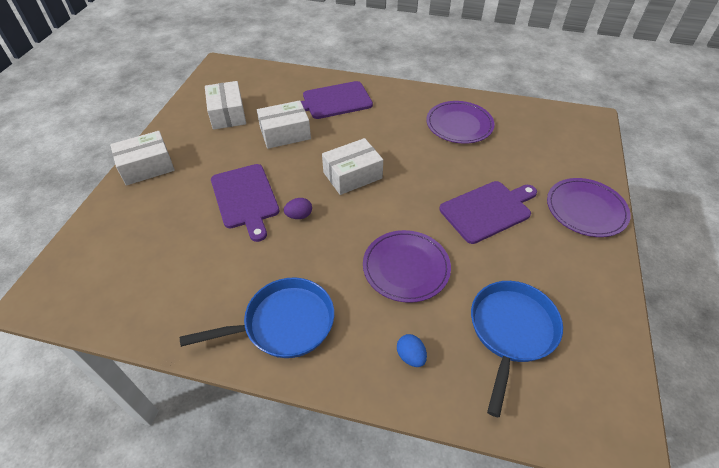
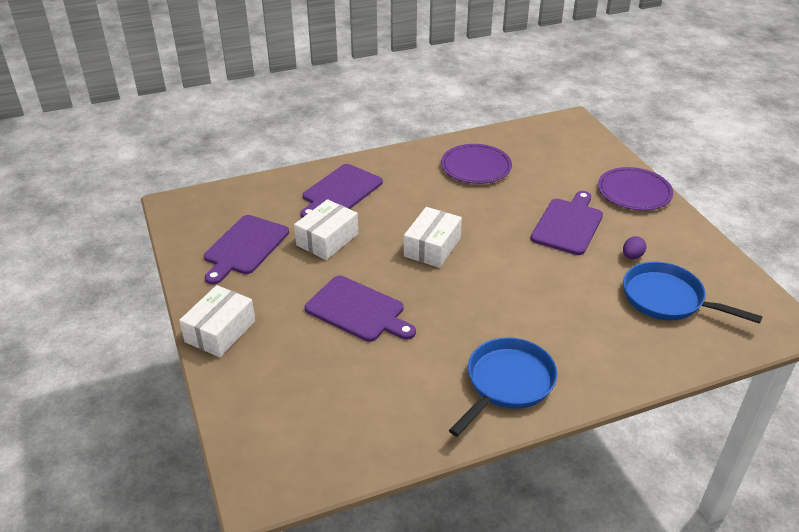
camera: 35 degrees left, 10 degrees down
(227, 114) = (244, 247): white box -> purple cutting board
(299, 216) = (424, 300): purple egg -> purple egg (632, 256)
(406, 267) = (553, 295): purple plate -> none
(410, 356) = (621, 352): blue egg -> none
(511, 331) = (668, 299): blue pan -> blue pan turned 45 degrees counterclockwise

